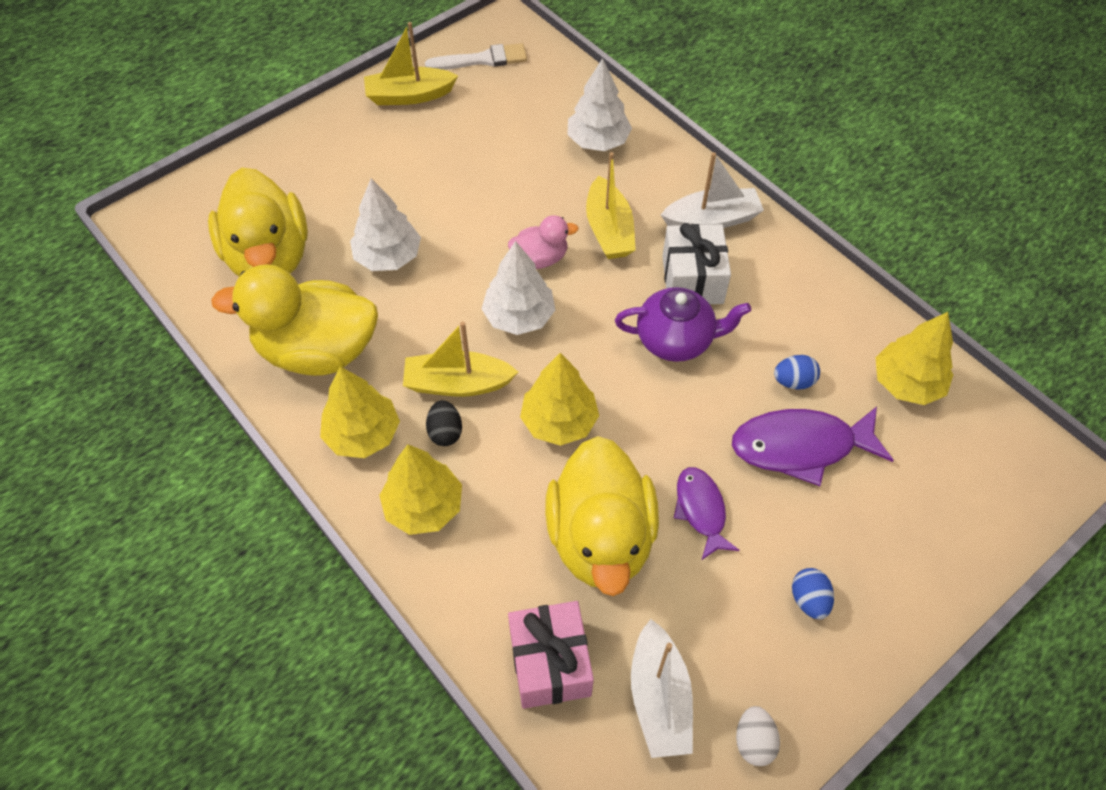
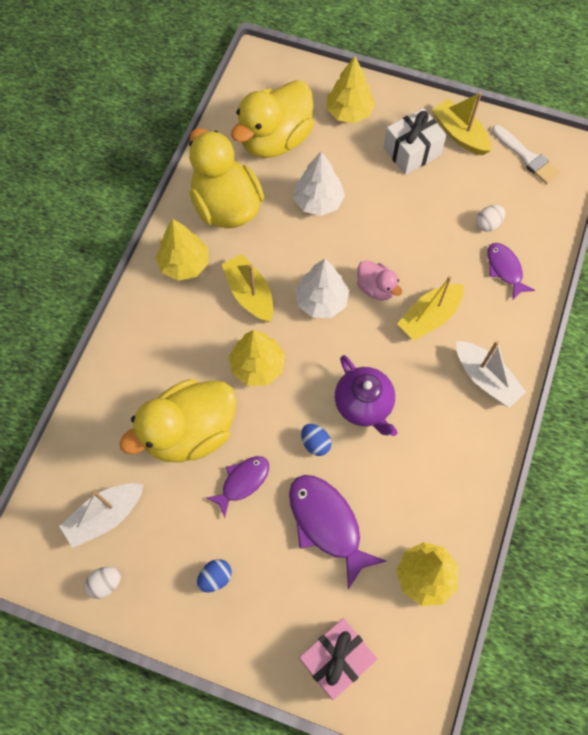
camera: 60 degrees right, 10 degrees up
(424, 506) = (156, 323): yellow tree -> yellow tree (349, 112)
(445, 432) = (212, 306): black egg -> none
(535, 128) = (487, 224): none -> white egg
(550, 663) = (96, 445): pink gift -> pink gift (336, 659)
(598, 141) = (505, 269): white tree -> purple fish
(692, 279) = (422, 391): white gift -> white gift (412, 152)
(793, 381) = (378, 497): blue egg -> blue egg (315, 443)

